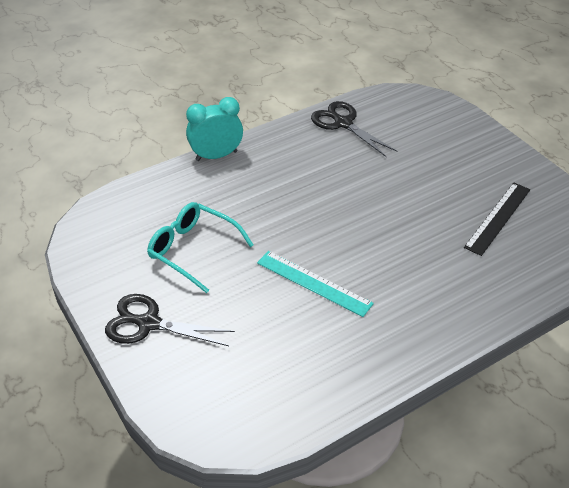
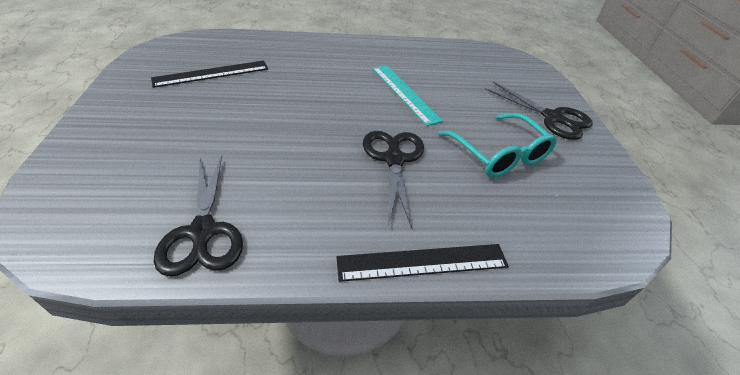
camera: 155 degrees left, 0 degrees up
(216, 156) = (423, 262): turquoise clock -> black ruler
(274, 208) = (394, 159): none -> black scissors

